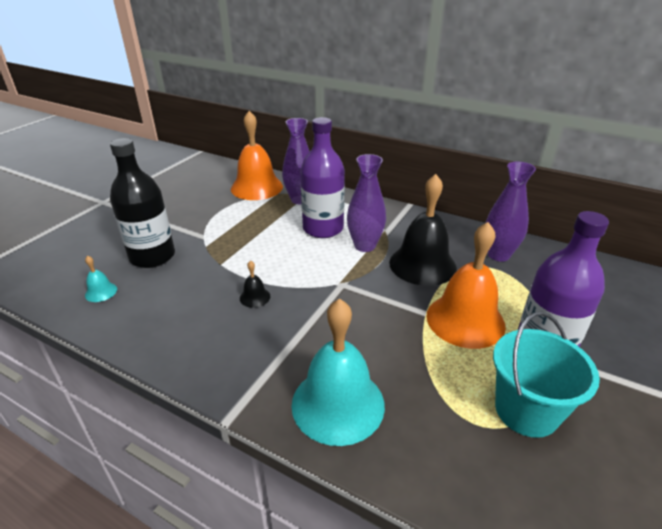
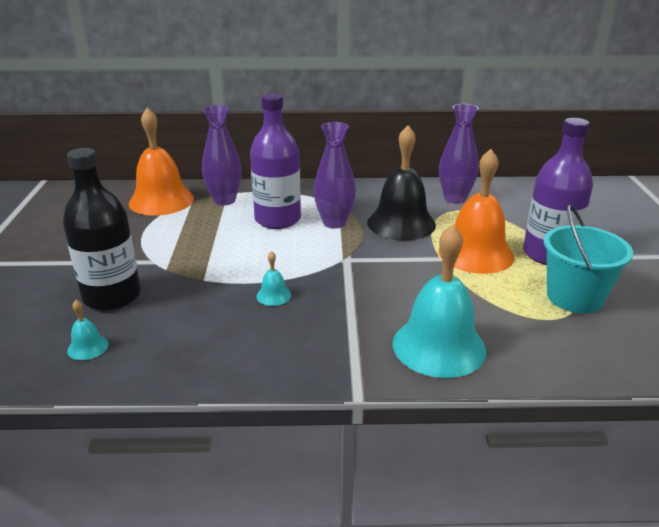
camera: 30 degrees left, 5 degrees down
(255, 297) = (273, 295): black bell -> turquoise bell

